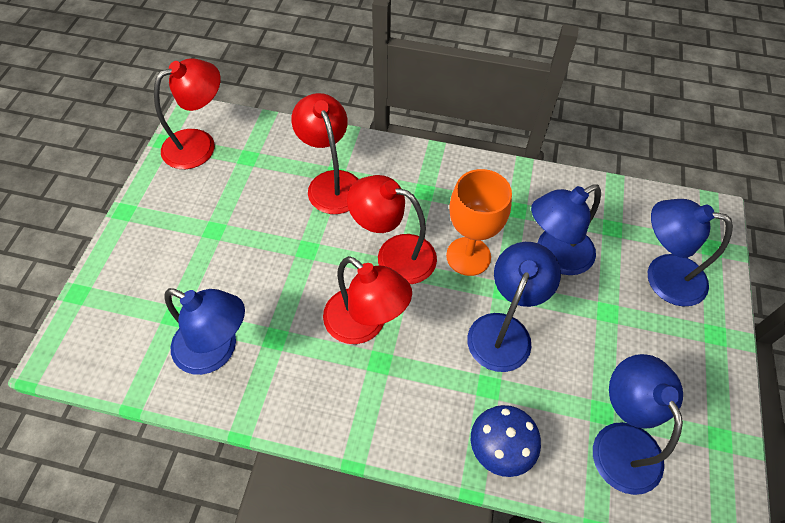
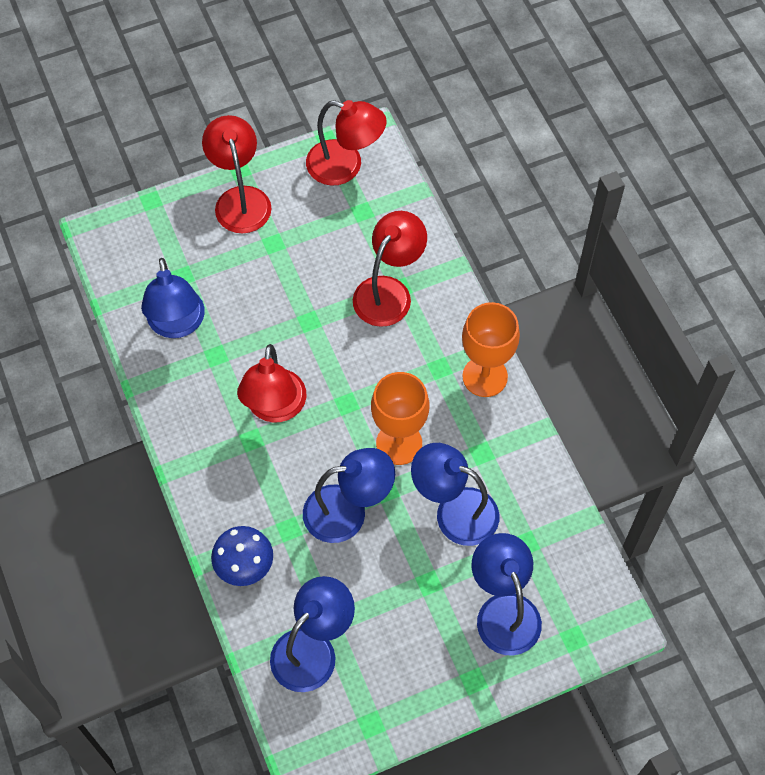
camera: 55 degrees right, 5 degrees up
(394, 255) = (355, 387): red lamp -> red lamp (240, 199)
(454, 169) = (485, 376): none -> orange goblet

